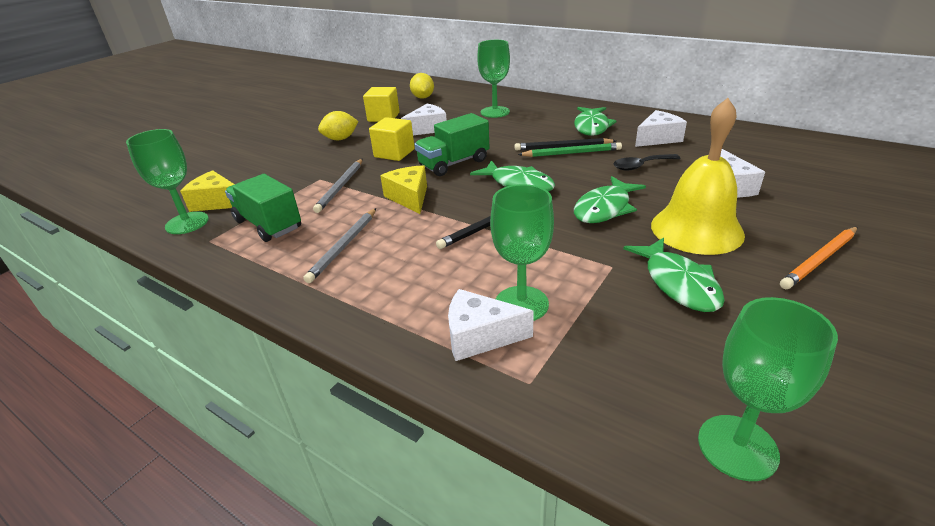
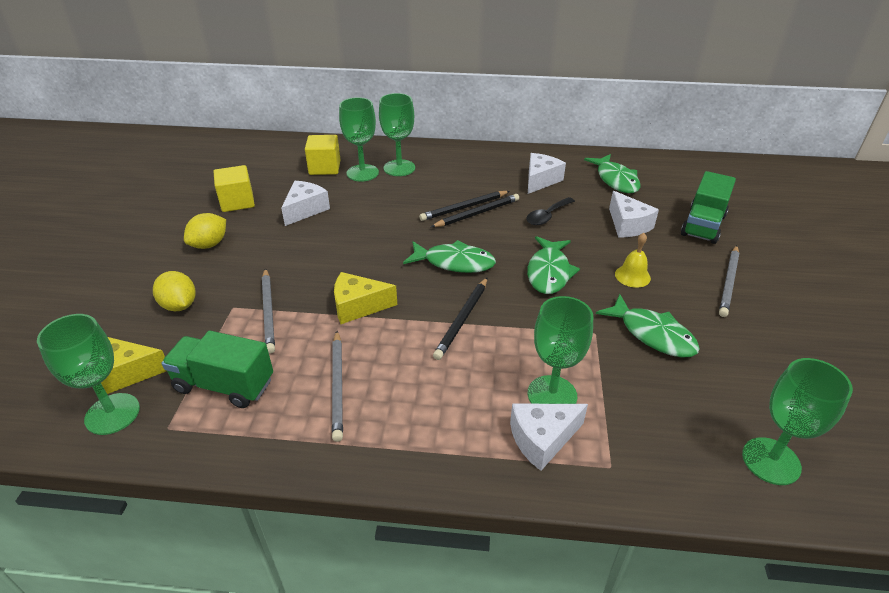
camera: 30 degrees left, 5 degrees up
(394, 153) = (293, 251): yellow cube -> yellow cube (324, 168)
(409, 197) = (358, 306): yellow cheese -> yellow cheese turned 45 degrees counterclockwise
(423, 97) = (263, 165): yellow lemon -> yellow lemon (179, 305)
(454, 163) = (371, 251): green truck -> green truck (703, 225)
(529, 113) = (399, 168): none -> green goblet
(571, 153) = (477, 213): green pencil -> black pencil
(591, 127) = (473, 176): green fish -> green fish (615, 180)
(696, 229) = (632, 276): yellow bell -> yellow bell, size x0.46
(820, 260) = (729, 282): orange pencil -> grey pencil

